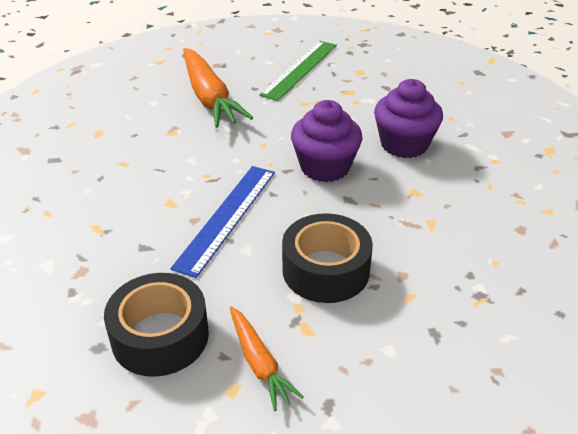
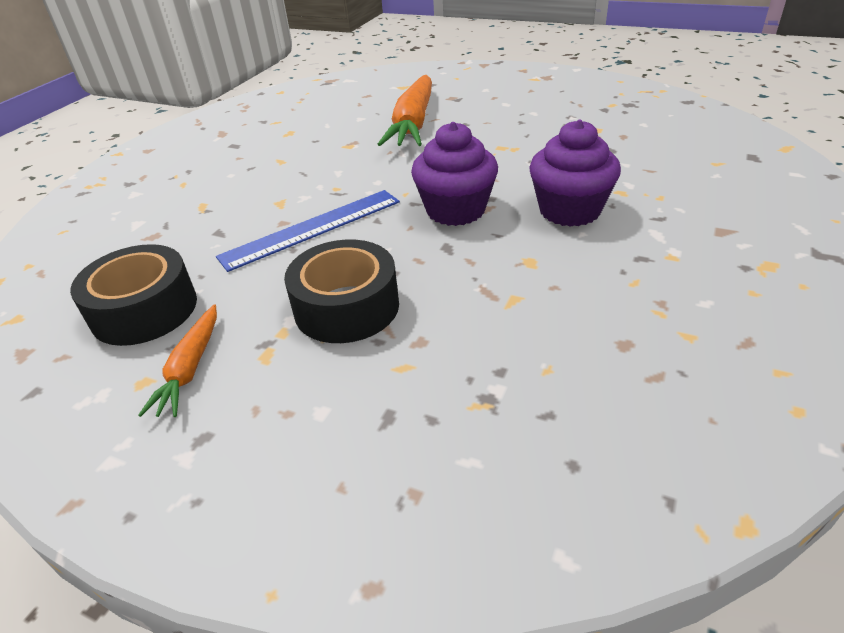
camera: 35 degrees right, 0 degrees up
(300, 69) = (531, 115): green ruler -> none

